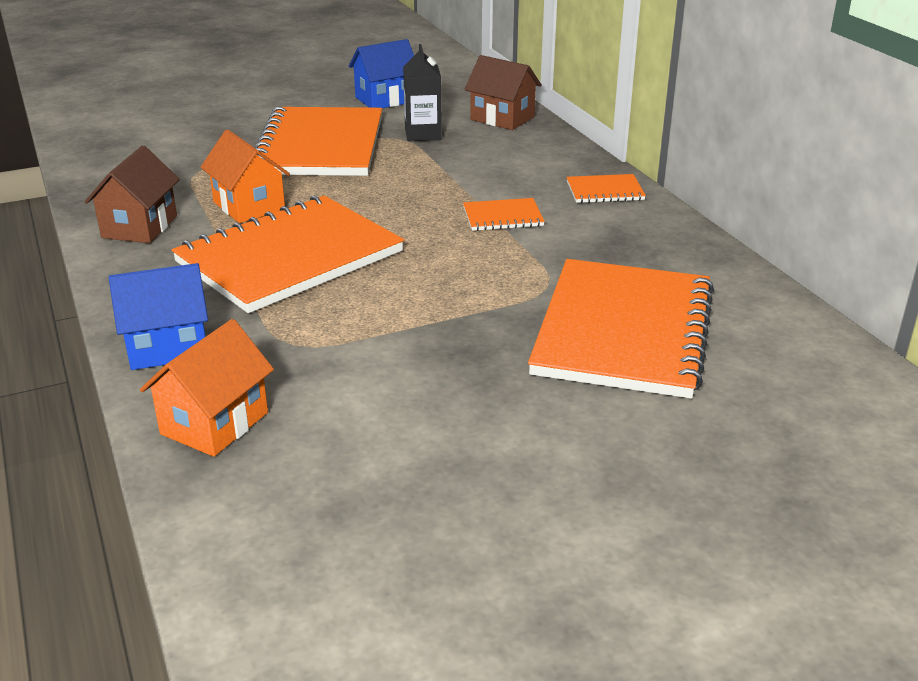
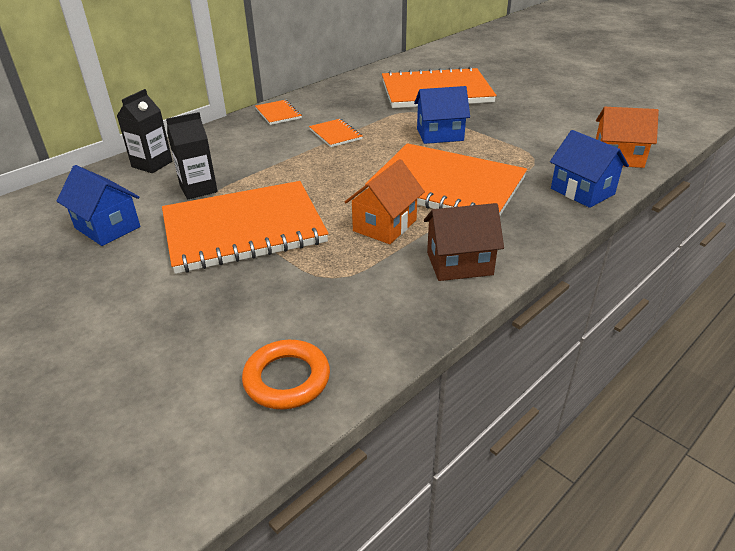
camera: 110 degrees left, 5 degrees up
(107, 141) = (287, 379): none -> orange ring
(439, 289) = (440, 134): none -> blue house
(502, 118) = (152, 164): brown house -> black carton

